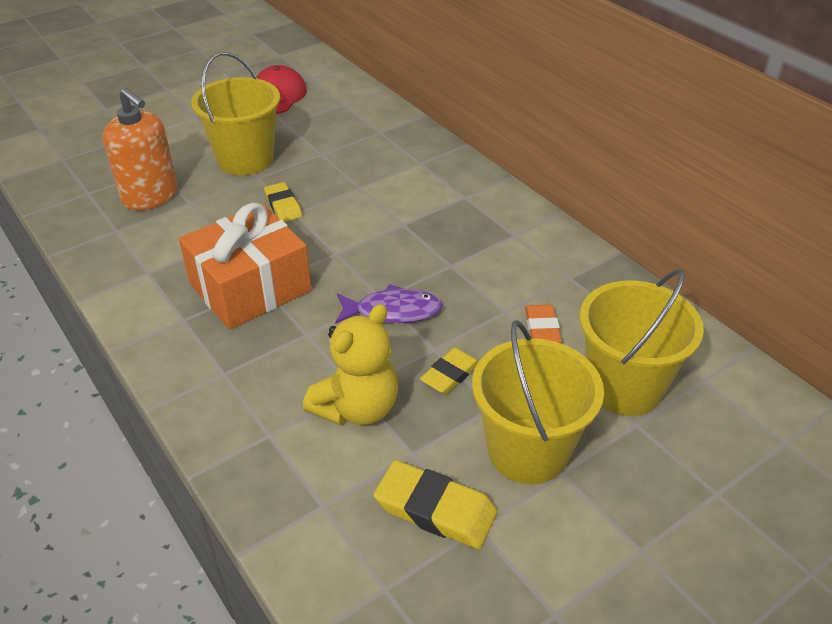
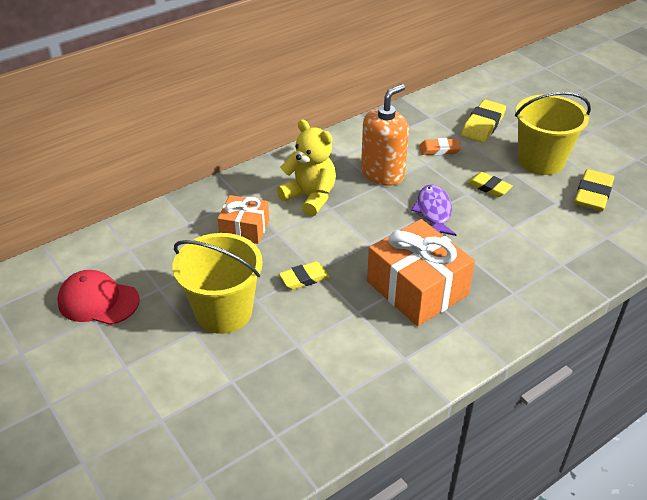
camera: 90 degrees left, 0 degrees up
(150, 196) = (284, 378): orange soap dispenser -> orange soap dispenser (382, 173)
(357, 408) = (528, 226): yellow teddy bear -> yellow teddy bear (310, 197)
(368, 166) = (244, 229): none -> orange gift
(624, 386) = (483, 125): yellow bucket -> yellow eraser

